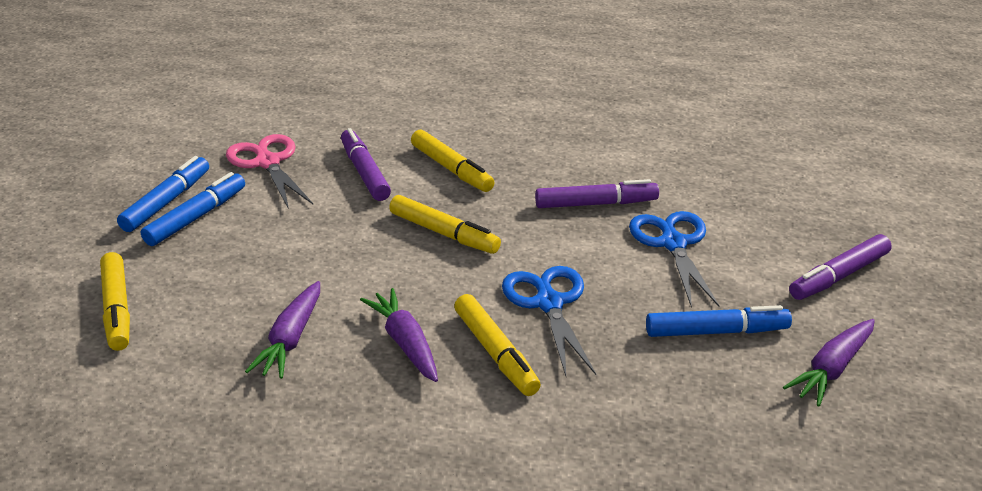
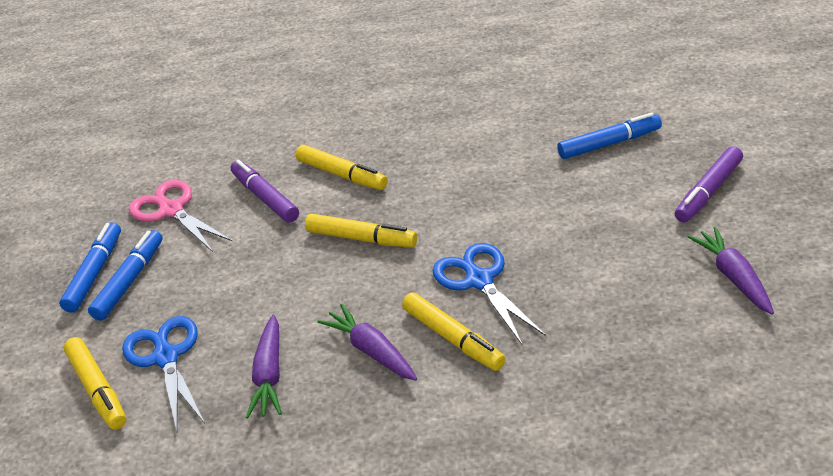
camera: 10 degrees left, 5 degrees up
(596, 204) = (482, 176): purple marker -> none
(673, 244) = (562, 197): blue scissors -> blue scissors (166, 357)
(716, 332) = (628, 269): blue marker -> blue marker (609, 144)
(832, 369) = (733, 277): purple carrot -> purple carrot turned 135 degrees clockwise

